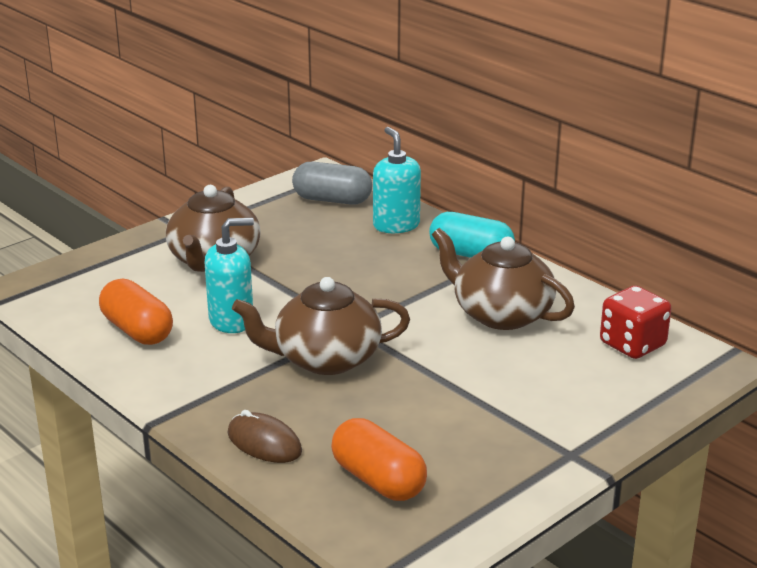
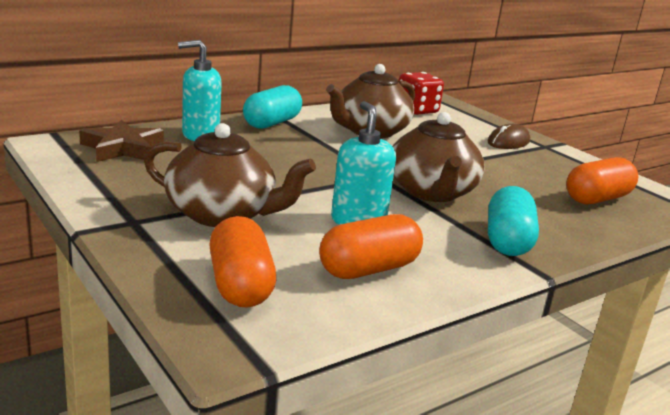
camera: 85 degrees left, 5 degrees down
(98, 282) = (240, 284): none -> orange capsule
(220, 403) = (507, 241): none -> turquoise capsule
(264, 442) = (563, 230): brown mouse -> brown mouse (508, 142)
(332, 200) = (123, 148): grey capsule -> brown star

